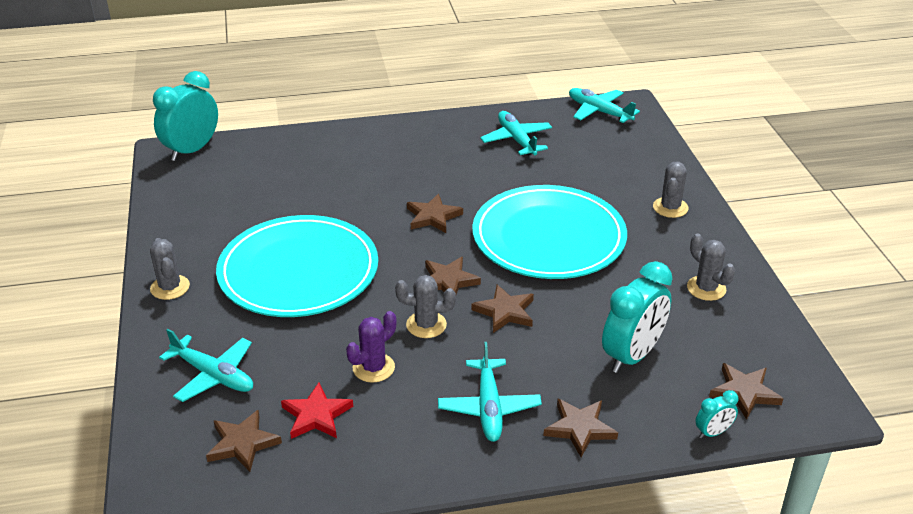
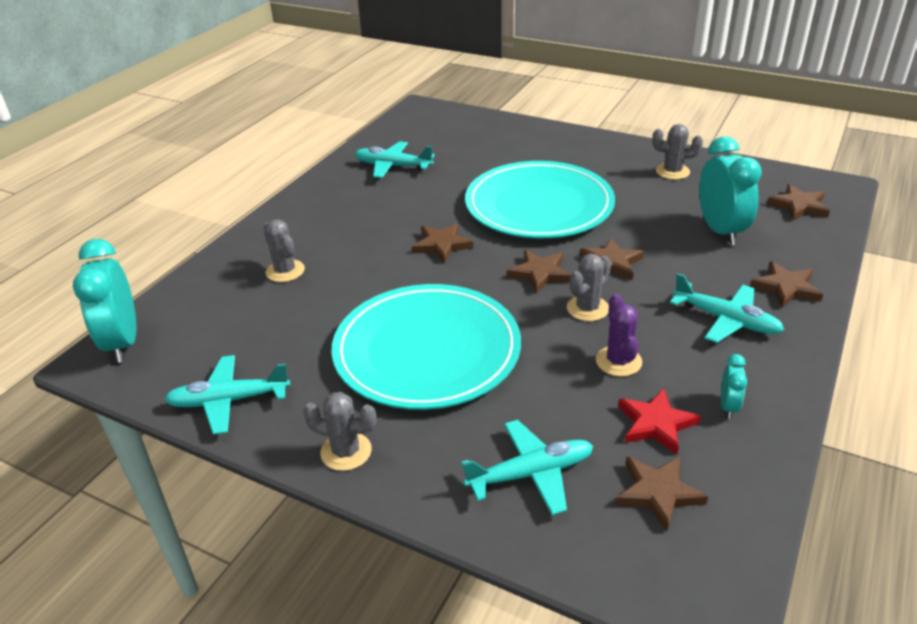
camera: 50 degrees left, 0 degrees up
(599, 112) = (410, 121): turquoise plane -> turquoise plane (229, 400)
(670, 207) = (565, 145): grey cactus -> grey cactus (285, 271)
(713, 432) = (832, 235): turquoise clock -> turquoise clock (728, 406)

